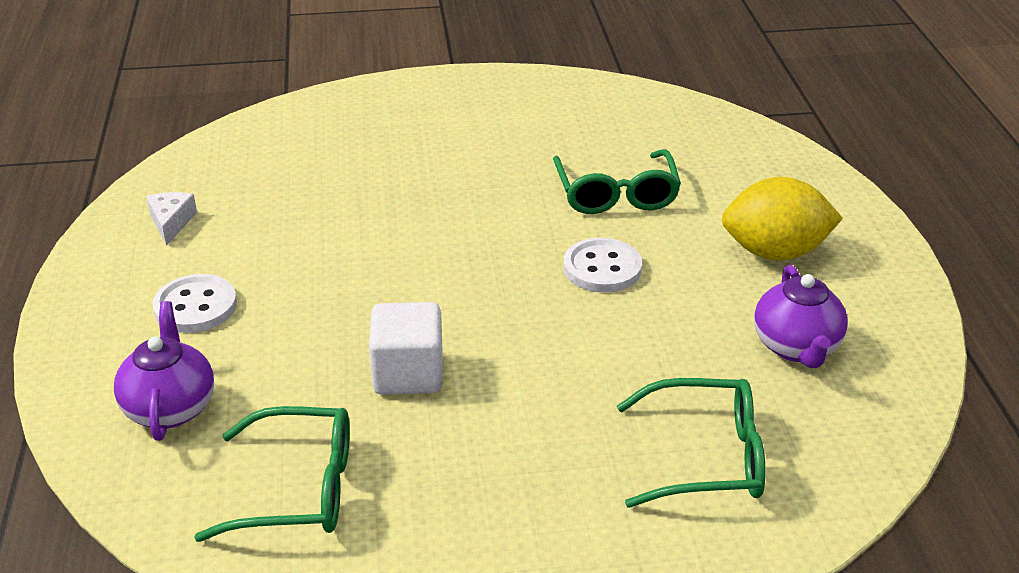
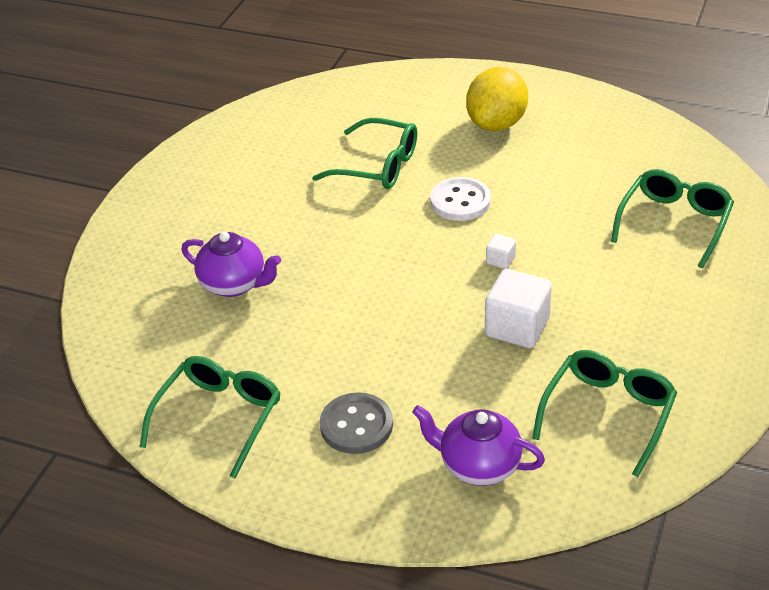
camera: 60 degrees left, 5 degrees up
(171, 222) = (219, 417): white cheese -> green glasses
(195, 306) = (356, 425): white button -> grey button
(518, 328) = (500, 260): none -> white cube
(796, 347) = (596, 151): purple teapot -> purple teapot (234, 284)

